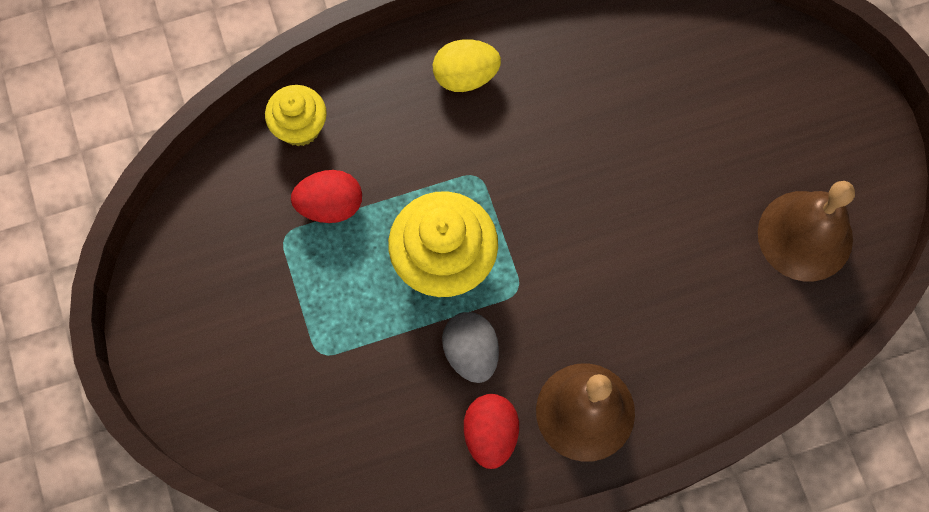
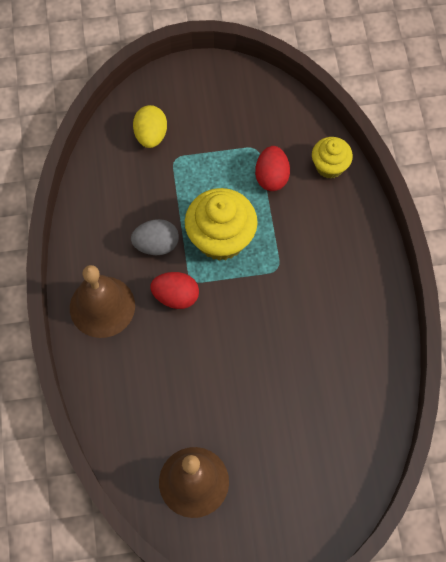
camera: 100 degrees right, 5 degrees down
(465, 76) = (352, 273): yellow egg -> yellow egg (151, 135)
(490, 434) = (101, 247): red egg -> red egg (176, 296)

